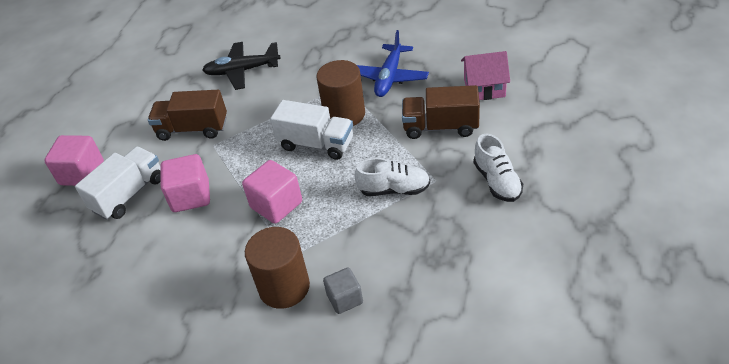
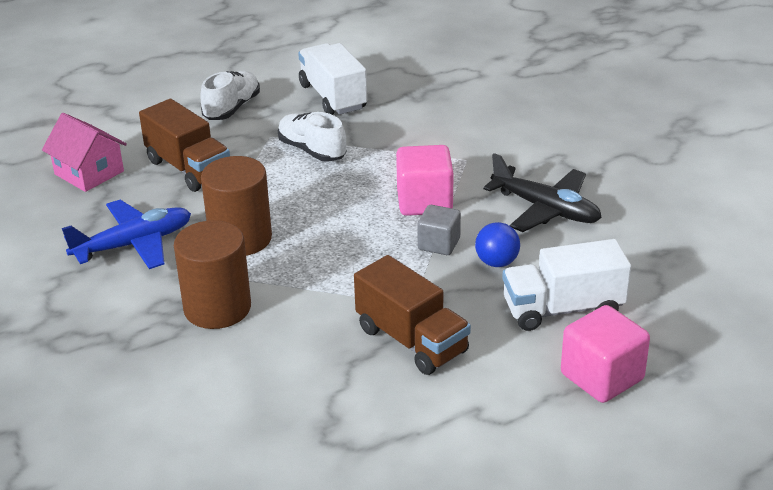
camera: 140 degrees left, 10 degrees down
(191, 196) = (497, 262): pink cube -> blue ball
(242, 71) = (253, 383): black plane -> black plane (546, 209)
(284, 287) = (495, 144): brown cylinder -> brown cylinder (217, 308)
(316, 144) = (312, 229): white truck -> white truck (333, 97)
(345, 299) = (458, 113): grey cube -> grey cube (439, 244)

